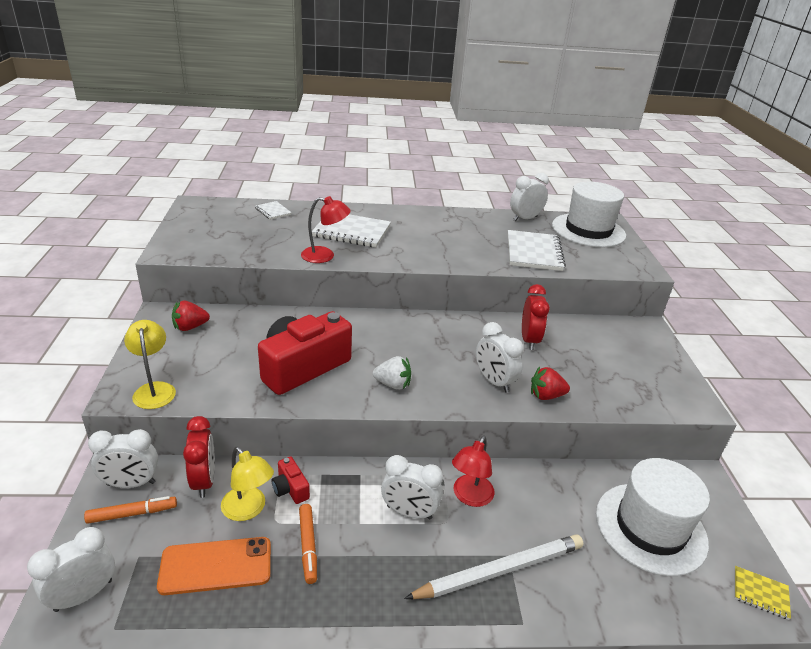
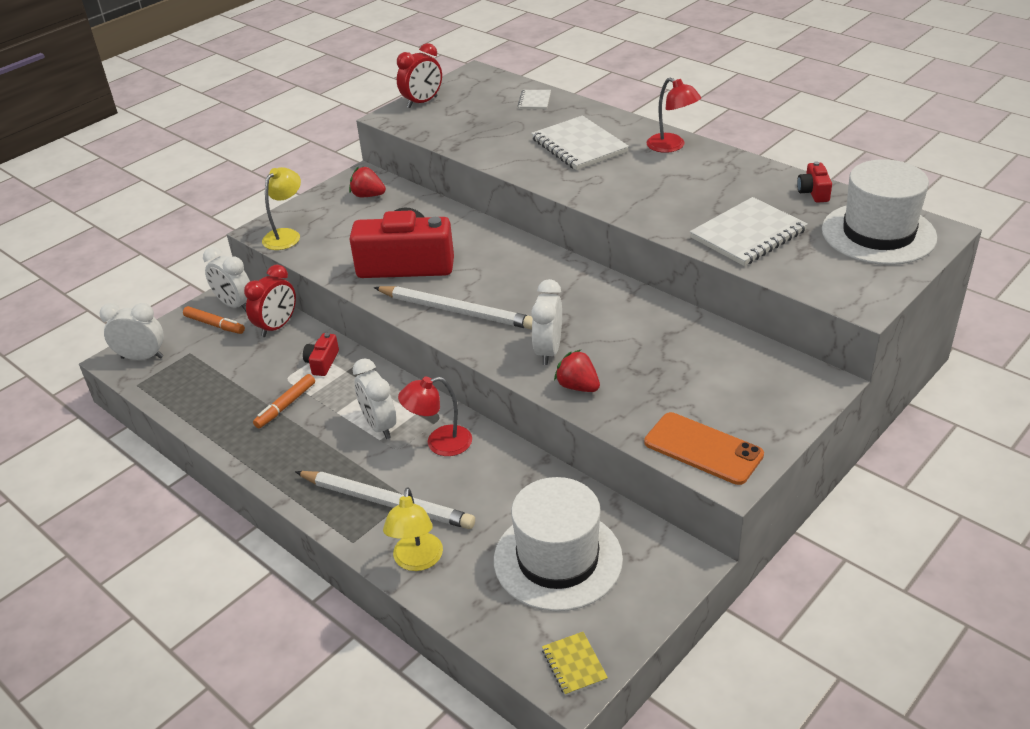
camera: 50 degrees right, 5 degrees up
(216, 566) = (221, 384): orange phone -> orange phone (703, 449)
(248, 510) = (280, 361): yellow lamp -> yellow lamp (417, 561)
(325, 256) = (515, 163): red lamp -> red lamp (671, 146)
(393, 384) = (456, 311): white strawberry -> white pencil
(525, 219) = (813, 192): white clock -> red camera
(529, 340) = (649, 332): red clock -> red clock (422, 102)

